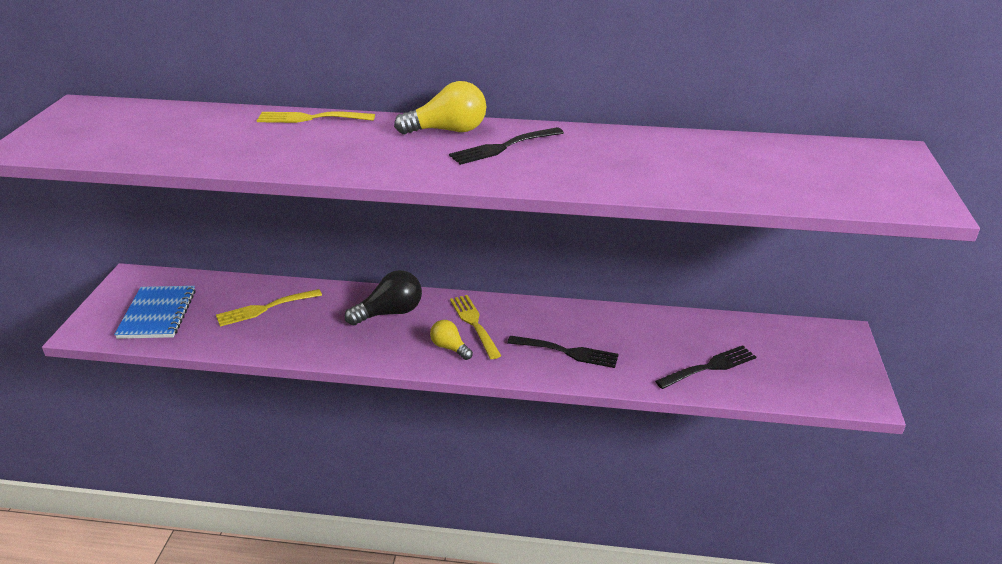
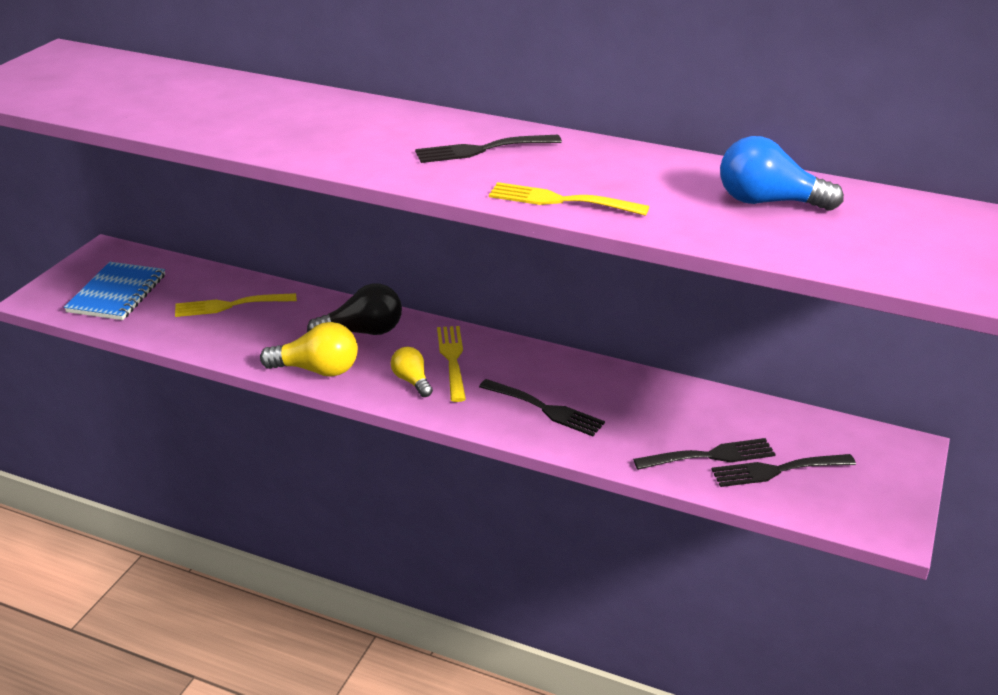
camera: 15 degrees right, 0 degrees up
(310, 118) = (290, 92): yellow fork -> yellow fork (560, 200)
(448, 130) = (432, 124): yellow light bulb -> yellow light bulb (317, 370)
(750, 160) = (768, 202): none -> blue light bulb
(763, 369) = (777, 470): none -> black fork

